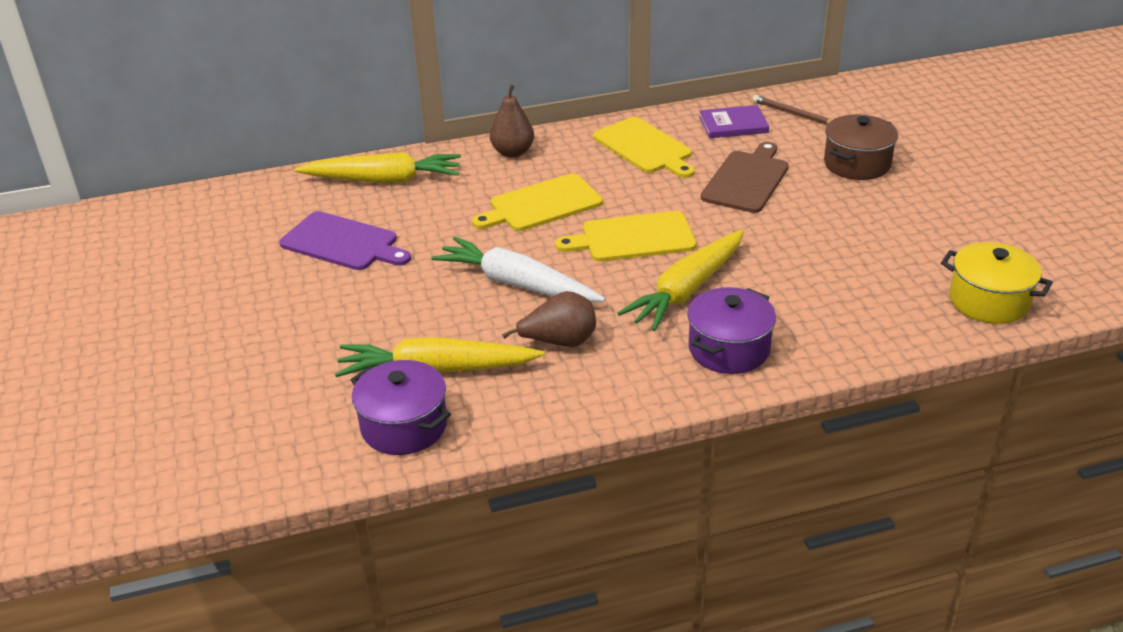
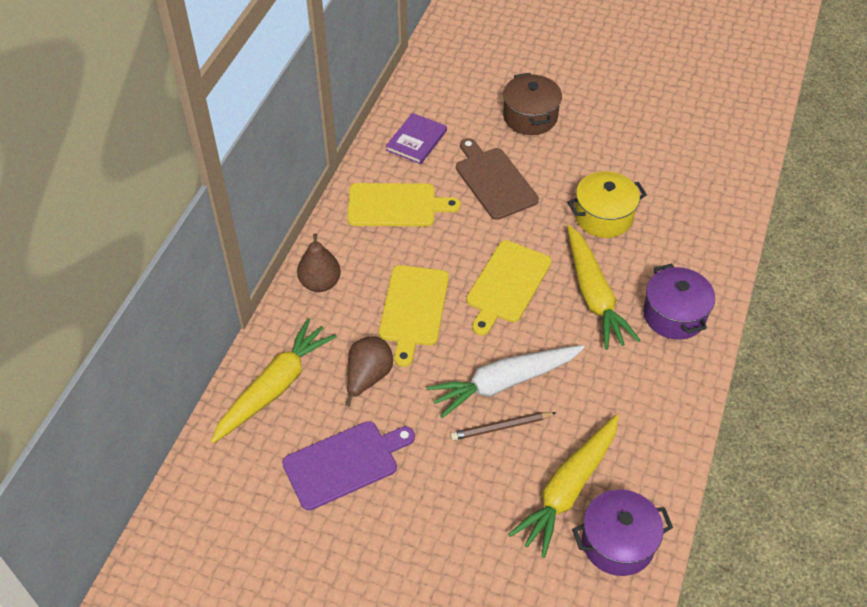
camera: 55 degrees left, 15 degrees up
(559, 342) = (594, 399): brown pear -> brown pear (368, 377)
(793, 114) = (436, 102): brown pencil -> brown pencil (501, 427)
(988, 301) = (726, 166): yellow pot -> yellow pot (603, 216)

